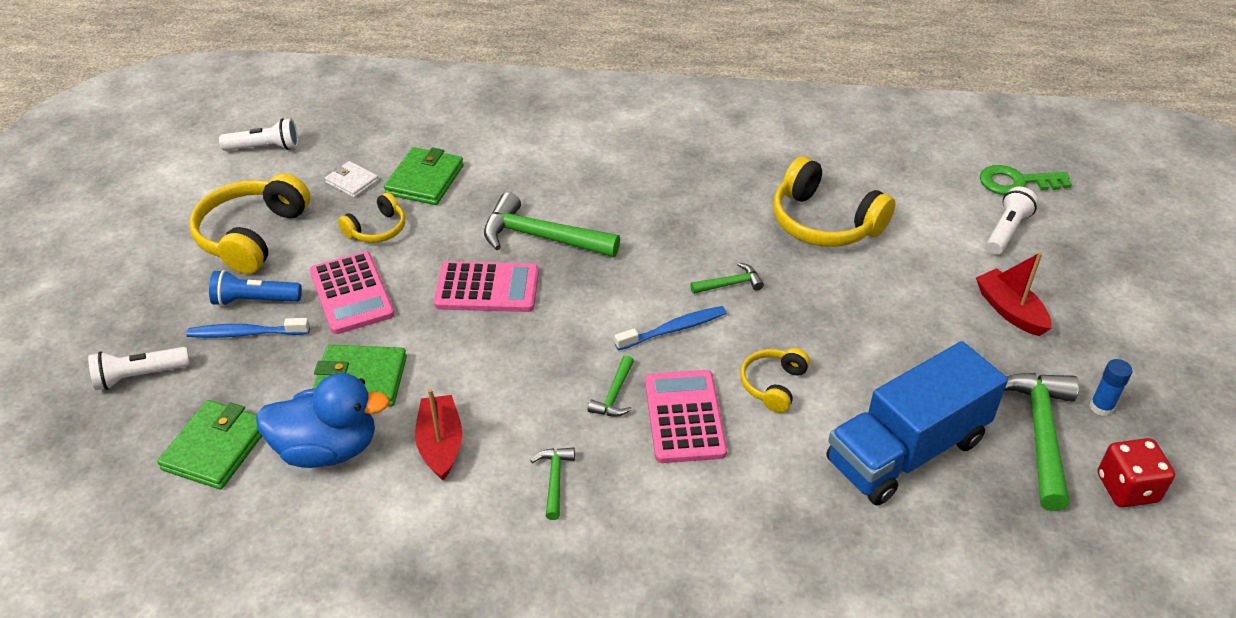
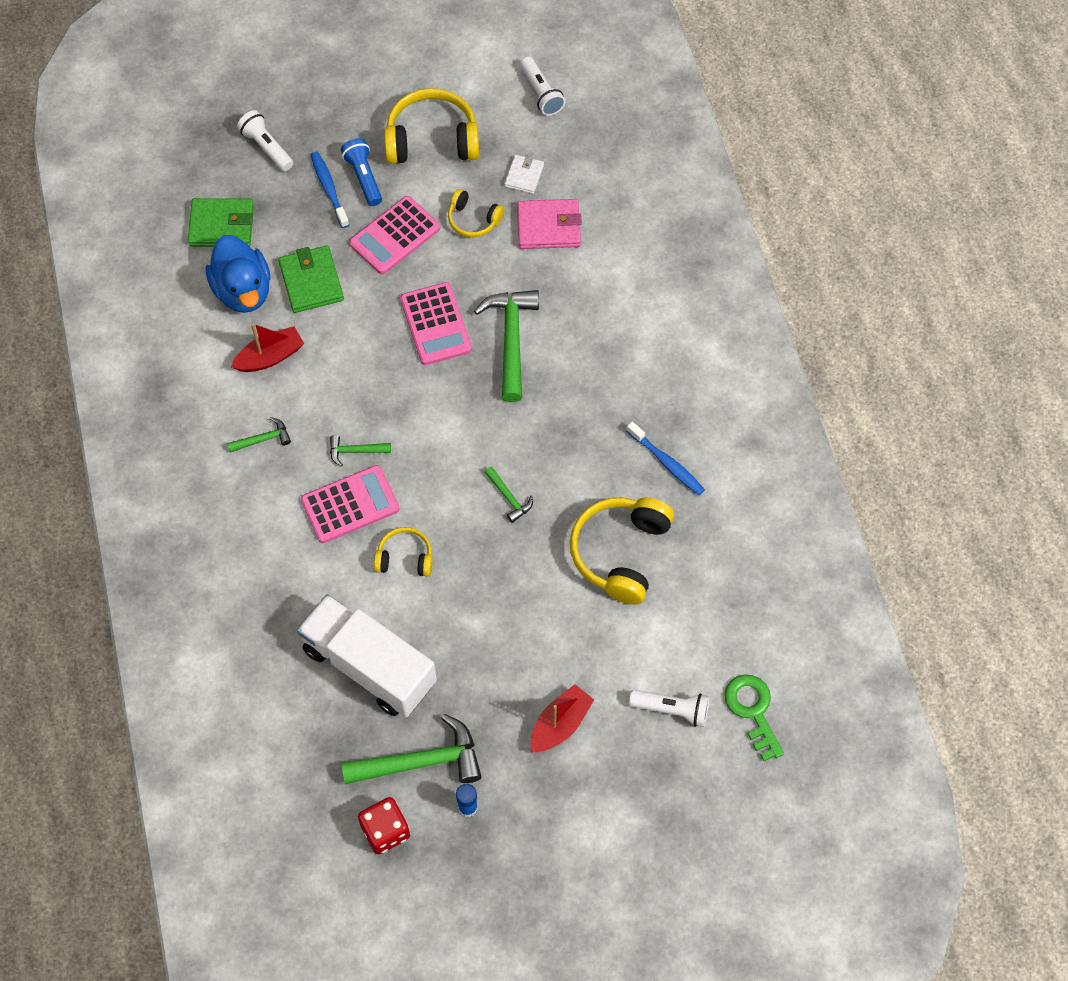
camera: 70 degrees right, 20 degrees up
(425, 180) = (548, 226): green wallet -> pink wallet
(673, 329) = (439, 470): blue toothbrush -> blue toothbrush (666, 462)
(906, 451) = (369, 666): blue truck -> white truck

